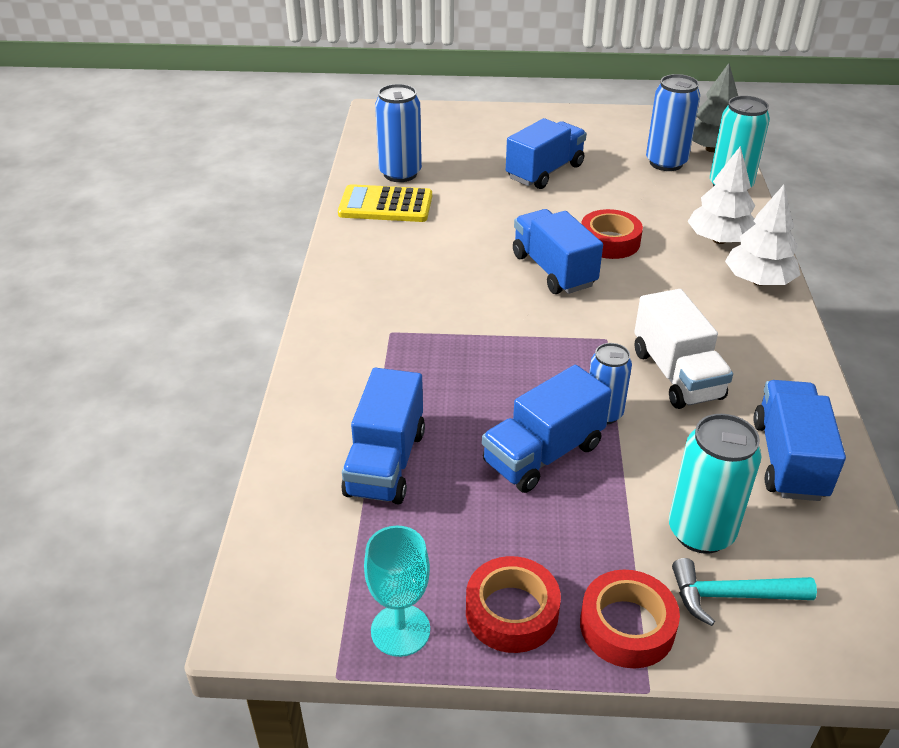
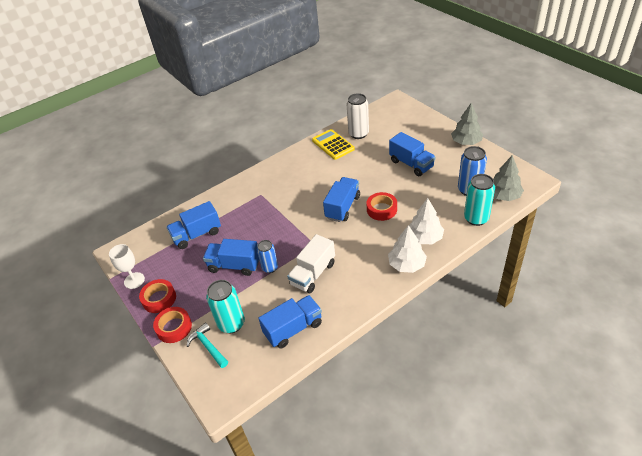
camera: 55 degrees right, 5 degrees up
(400, 174) = (358, 134): blue can -> white can
(400, 630) = (134, 280): turquoise goblet -> white goblet
(545, 172) = (411, 164): blue truck -> blue truck turned 45 degrees clockwise
(564, 117) = (466, 142): none -> grey tree

